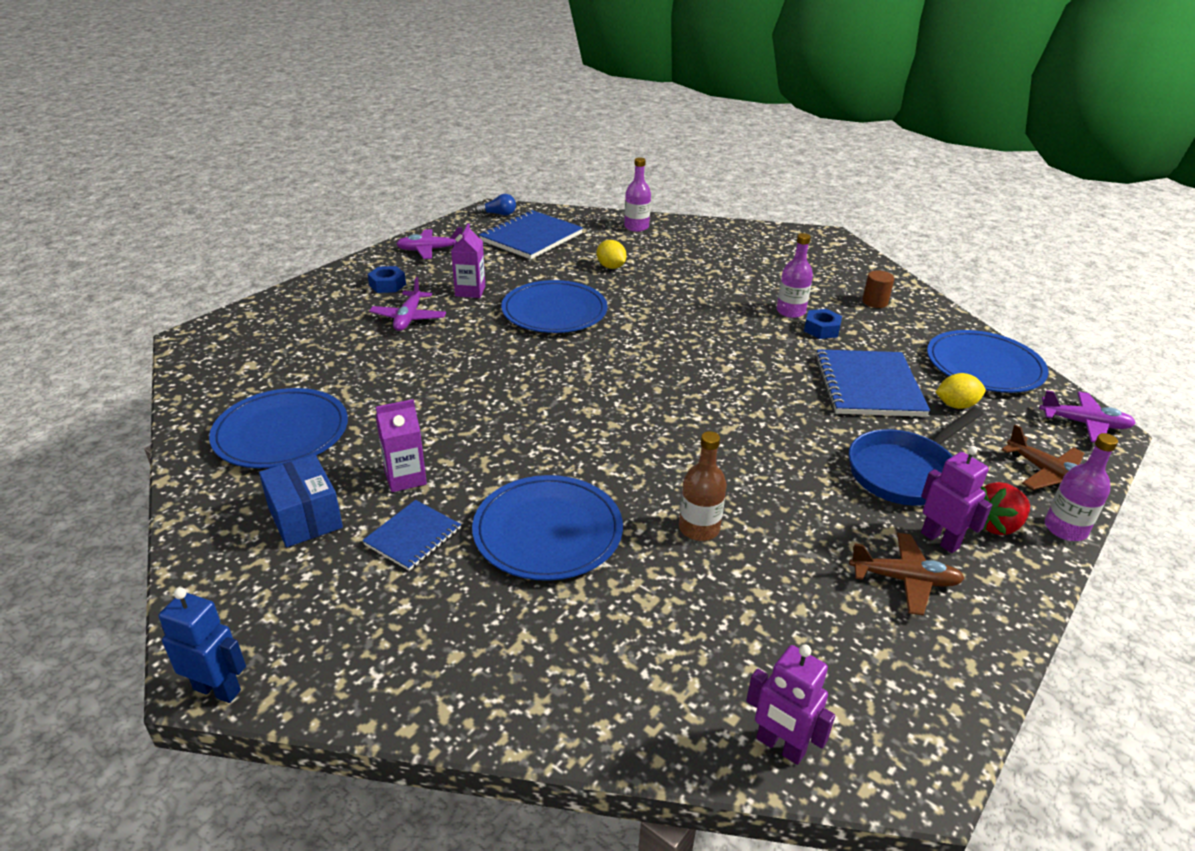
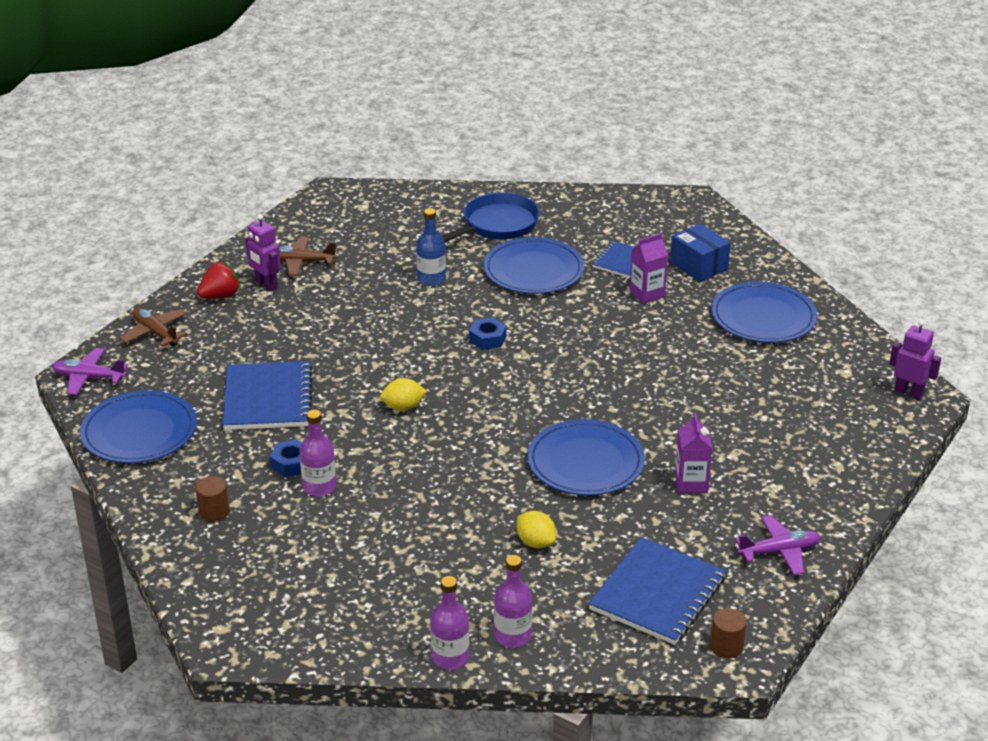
camera: 175 degrees right, 0 degrees up
(217, 689) = (682, 194): blue robot -> none
(387, 285) = (790, 484): blue nut -> blue nut (487, 339)
(408, 318) = (736, 438): purple plane -> none
(498, 214) = (726, 647): blue light bulb -> brown cylinder
(699, 528) = (431, 279): brown bottle -> blue bottle
(780, 746) = (394, 195): purple robot -> purple robot (908, 393)
(905, 472) = (269, 326): blue pan -> blue pan (496, 225)
(956, 405) = (194, 386): yellow lemon -> yellow lemon (403, 407)
(1065, 529) = (172, 297): purple bottle -> purple bottle (450, 657)

